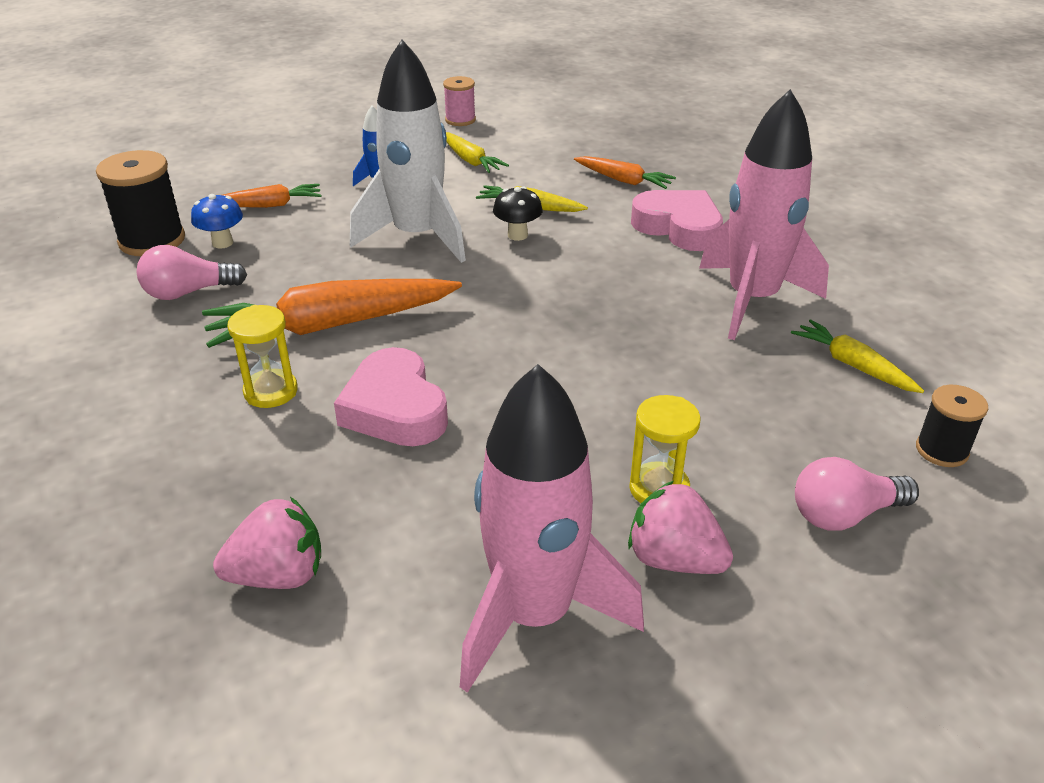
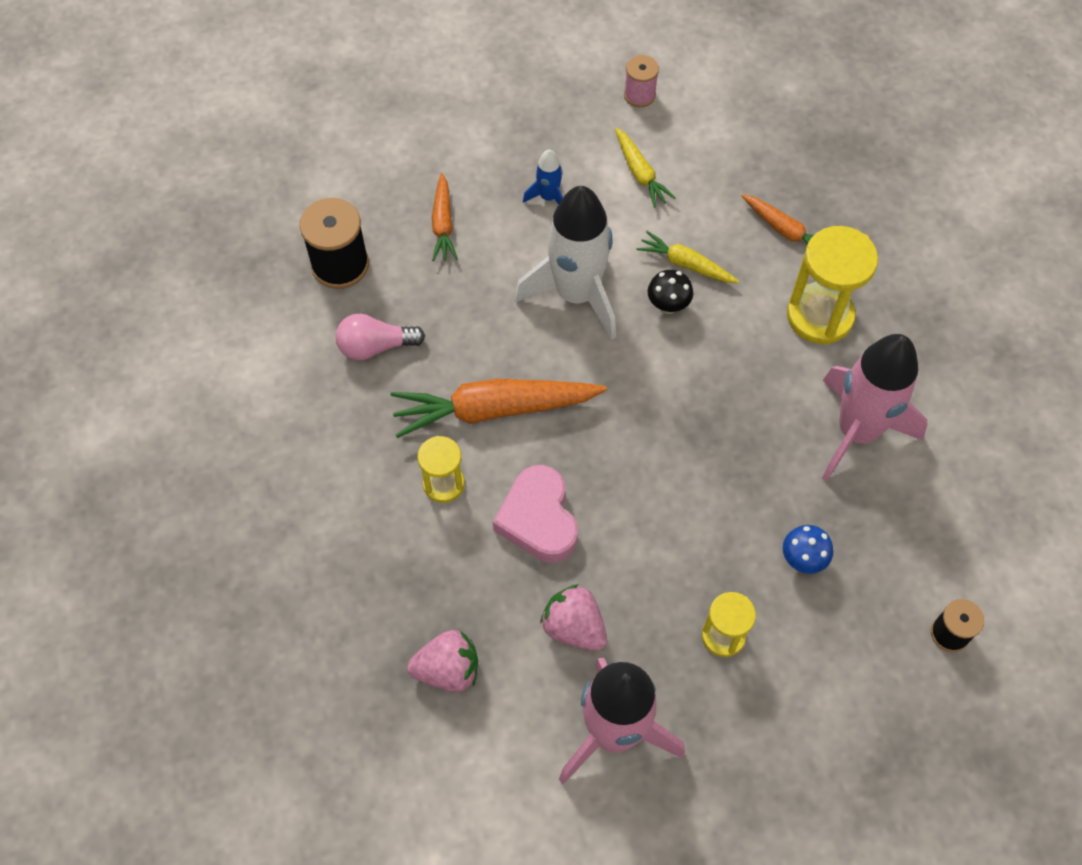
camera: 10 degrees right, 25 degrees up
(222, 243) = (402, 278): blue mushroom -> blue mushroom (802, 560)
(268, 205) = (443, 224): orange carrot -> orange carrot turned 90 degrees clockwise
(674, 559) = (718, 702): pink strawberry -> pink strawberry (574, 627)
(678, 227) = (819, 316): pink heart -> yellow hourglass
(844, 514) = (852, 683): pink light bulb -> none
(853, 365) = (915, 528): yellow carrot -> none

